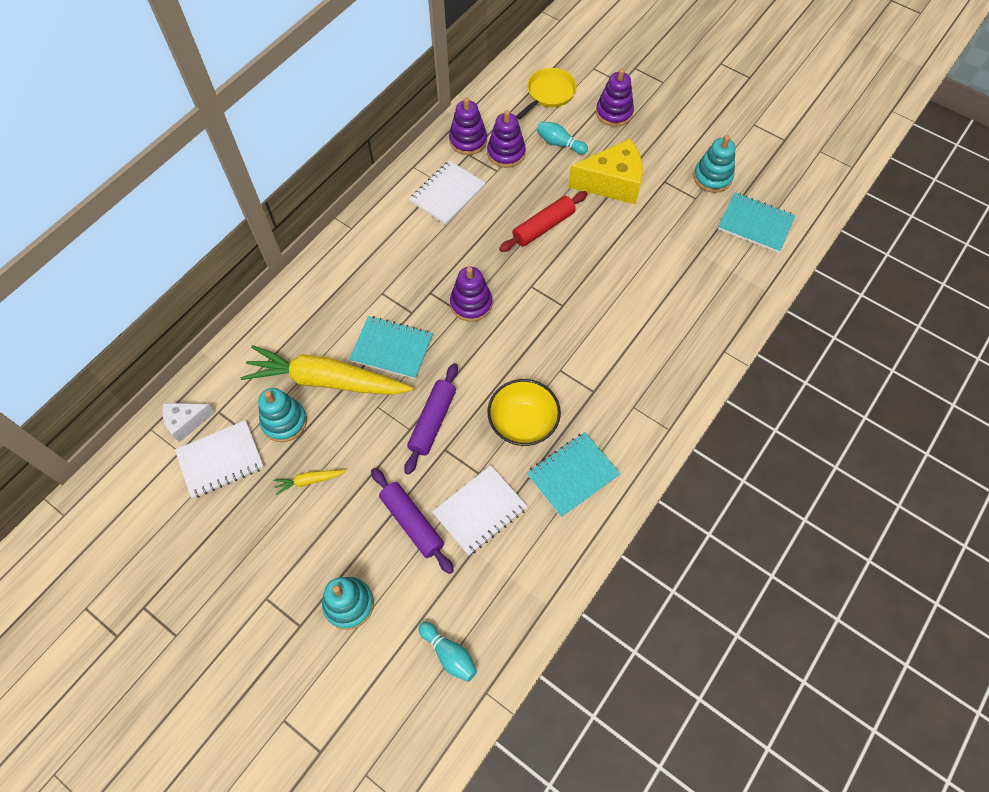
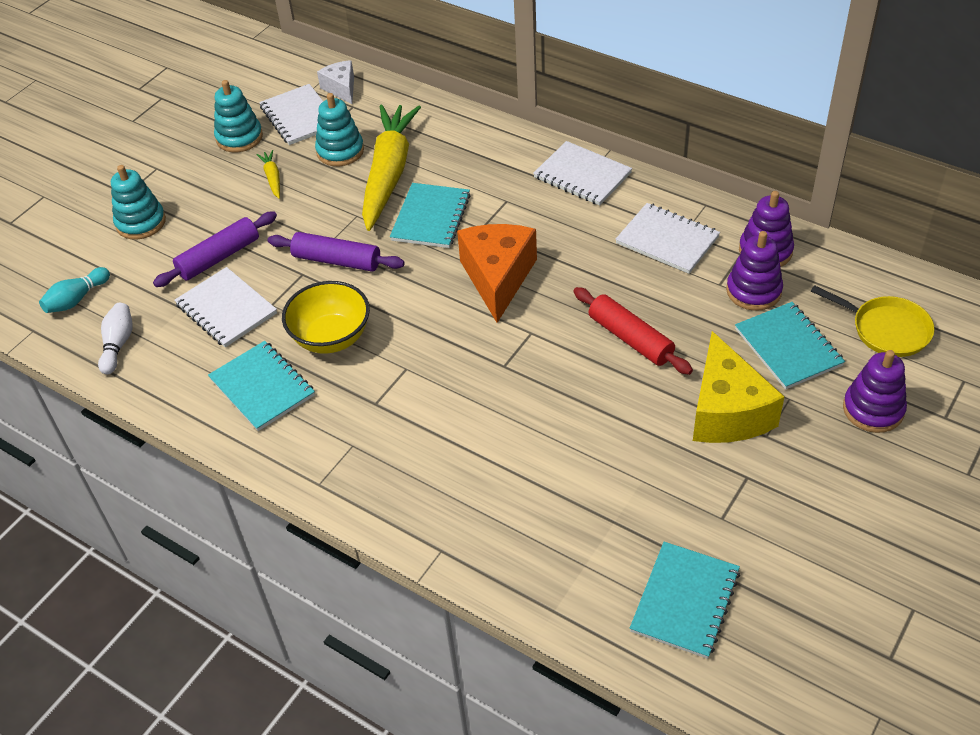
camera: 90 degrees right, 15 degrees down
(363, 239) = (582, 175): none -> white notebook
(471, 304) = (498, 278): purple stacking toy -> orange cheese
(513, 604) = (118, 344): none -> white bowling pin
(559, 144) = (788, 347): turquoise bowling pin -> turquoise notebook
(712, 177) = (770, 542): turquoise stacking toy -> turquoise stacking toy (239, 137)

